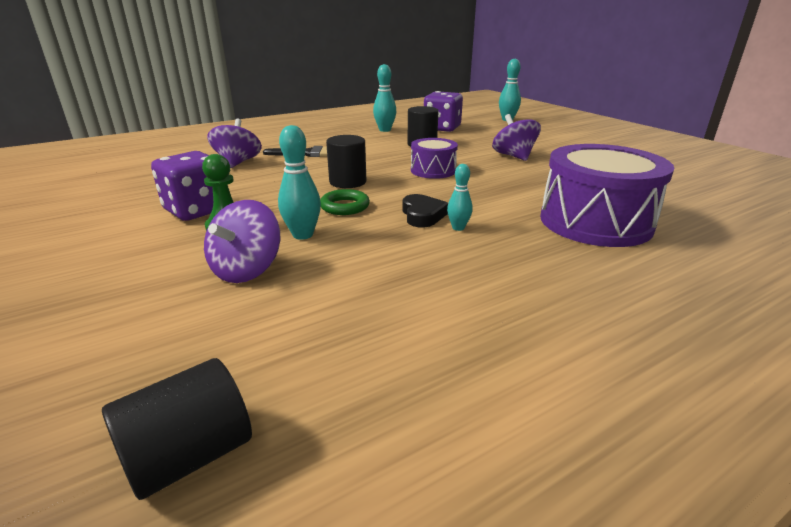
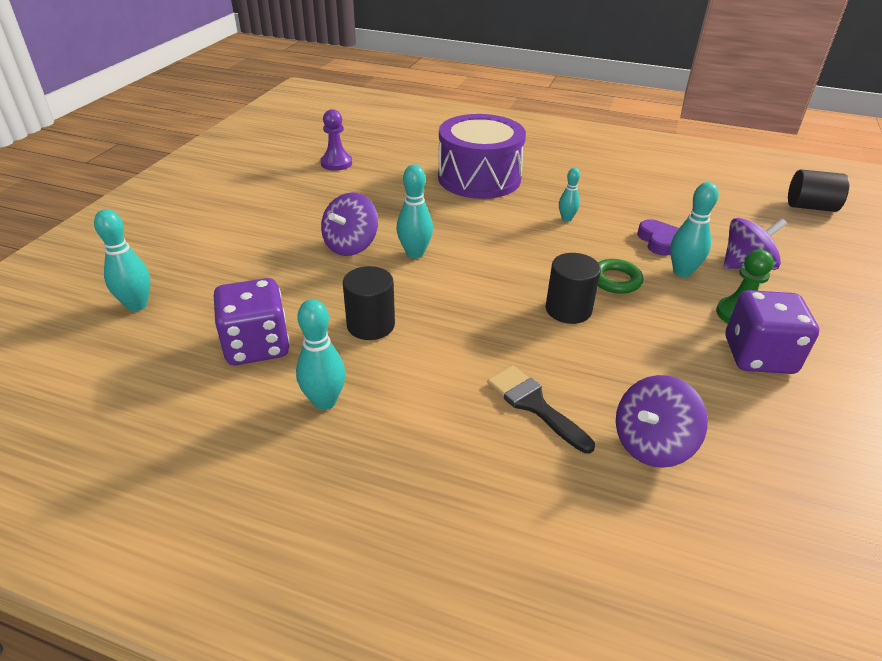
camera: 130 degrees left, 10 degrees up
(355, 250) = (659, 241): none -> purple heart
(422, 215) = (571, 239): black heart -> none
(433, 170) = (463, 275): purple drum -> none
(479, 167) = (415, 253): none -> turquoise bowling pin
(678, 179) = (336, 163): none -> purple pawn

